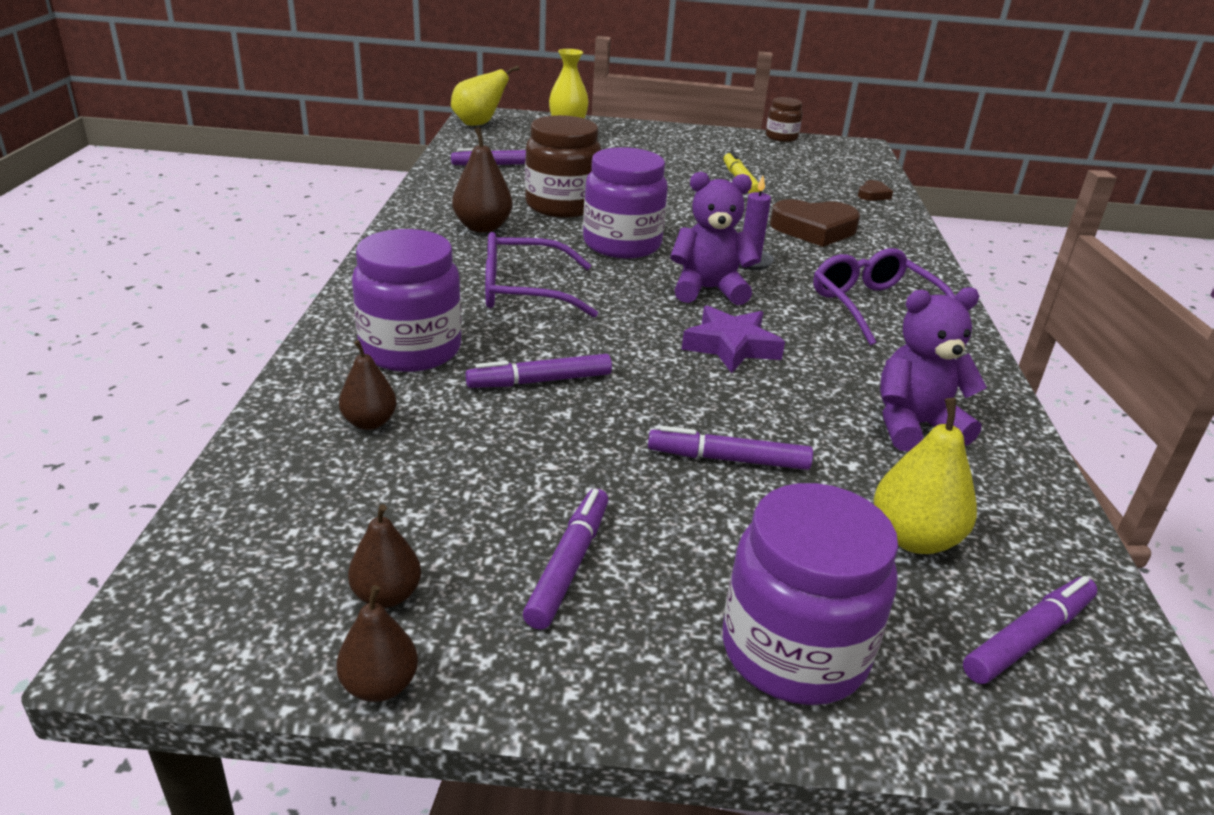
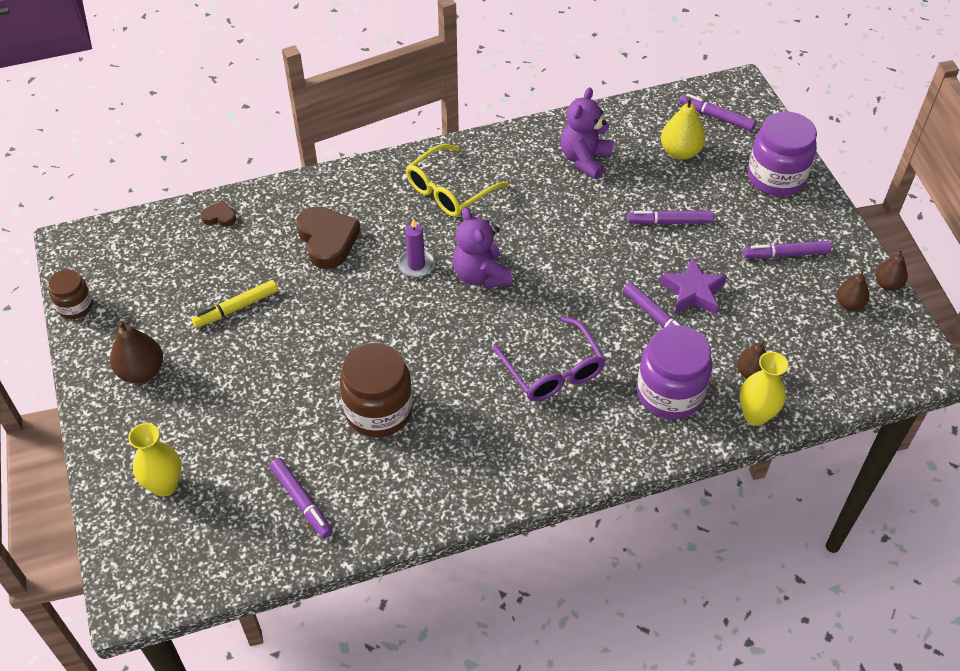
camera: 110 degrees left, 20 degrees up
(301, 398) = (755, 415): none -> yellow vase
(478, 124) = (171, 583): yellow pear -> none
(482, 227) = (461, 444): brown pear -> brown pear (141, 371)
(622, 244) = (435, 344): purple jar -> none
(728, 459) = (669, 222): purple marker -> purple marker turned 105 degrees clockwise
(731, 346) = (553, 246): purple star -> purple star (692, 292)
(874, 307) = (449, 190): purple glasses -> yellow glasses
(915, 426) = (585, 159): purple teddy bear -> purple teddy bear turned 60 degrees clockwise

